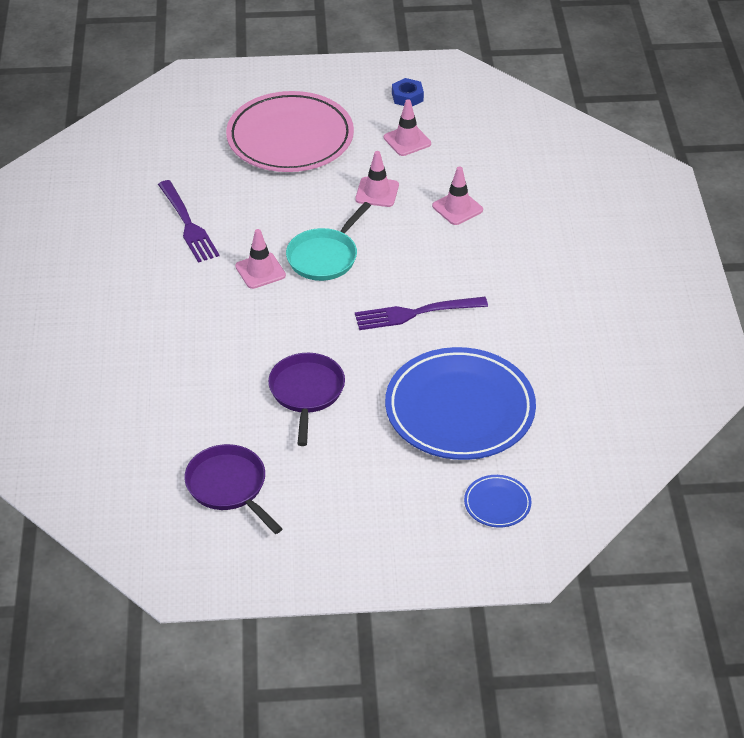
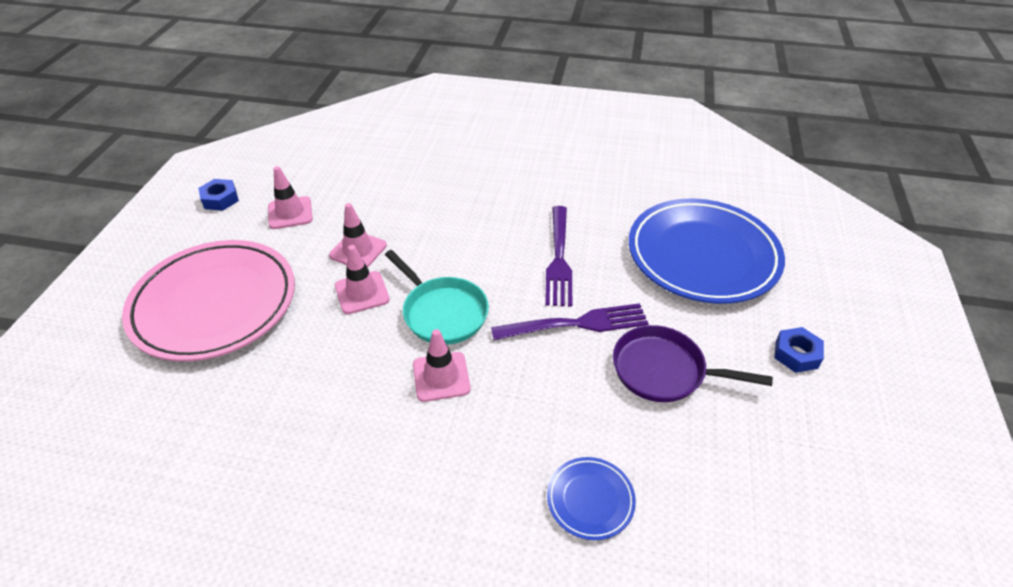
camera: 75 degrees left, 0 degrees up
(188, 224) = (312, 441): purple fork -> purple fork (576, 324)
(229, 487) = (821, 479): purple pan -> none
(352, 475) = (796, 354): none -> blue nut
(457, 208) = (415, 200): pink traffic cone -> pink traffic cone (362, 293)
(497, 504) = (828, 256): blue plate -> blue plate (590, 500)

